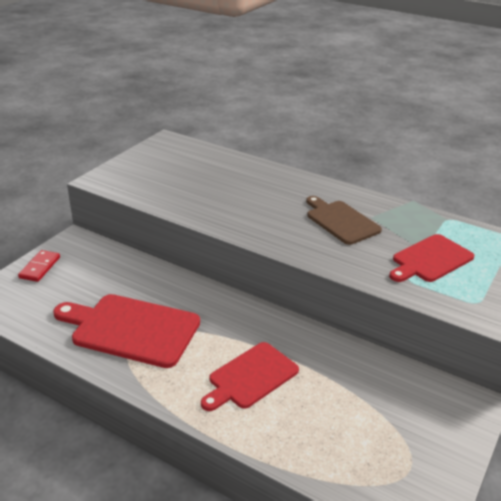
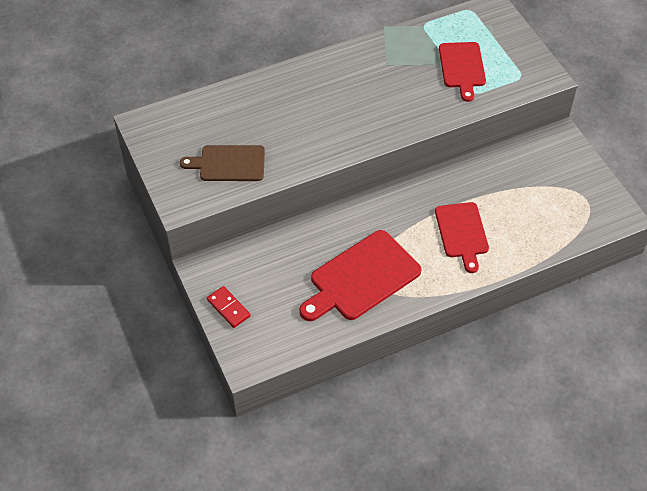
camera: 55 degrees left, 20 degrees up
(340, 221) = (378, 84): brown cutting board -> brown cutting board (229, 164)

